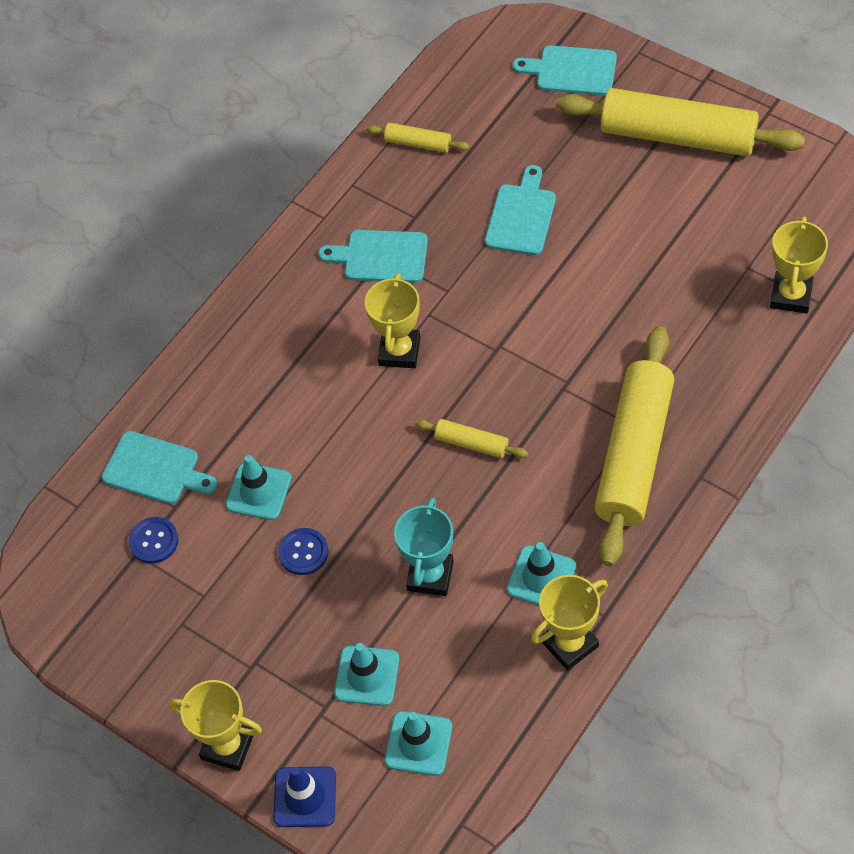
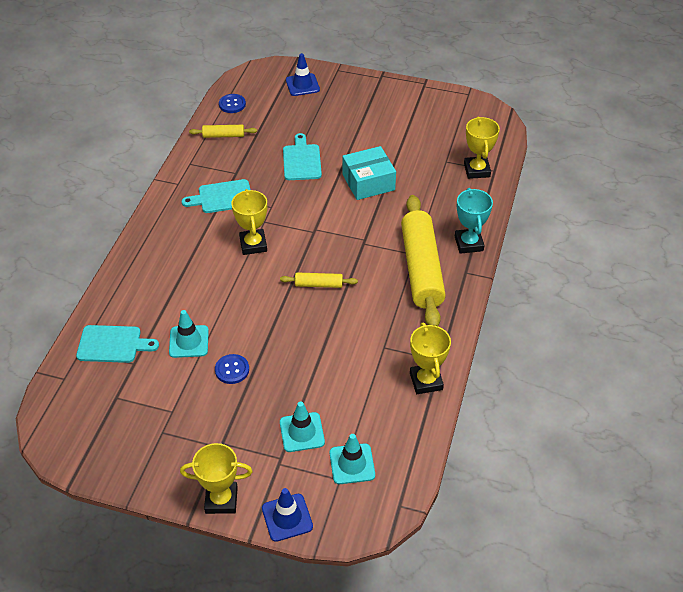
camera: 25 degrees left, 10 degrees down
(154, 541) = (126, 387): blue button -> blue button (232, 104)
(430, 575) = (321, 363): turquoise trophy -> turquoise trophy (468, 243)
(541, 577) = (392, 348): turquoise traffic cone -> none
(570, 644) = (426, 381): yellow trophy -> yellow trophy turned 45 degrees counterclockwise
(571, 71) = (302, 85): turquoise cutting board -> blue traffic cone
(610, 279) = (368, 182): none -> turquoise box
(678, 136) = (377, 105): yellow rolling pin -> none

